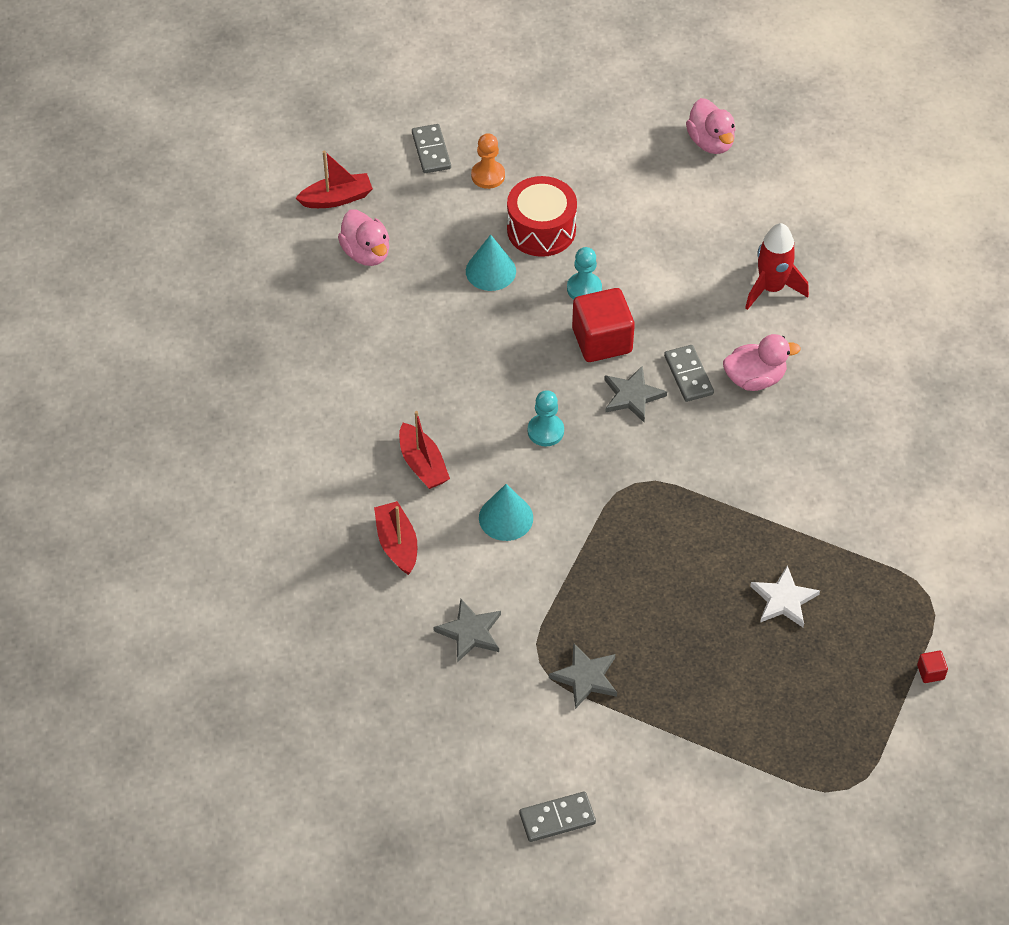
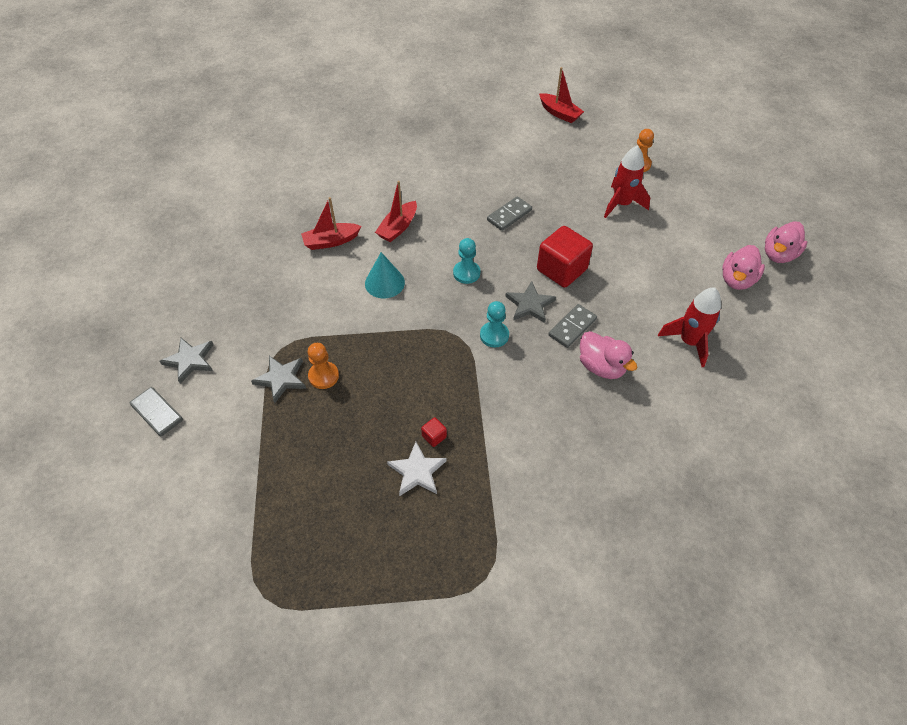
camera: 60 degrees right, 0 degrees up
(366, 253) = (532, 140): pink duck -> pink duck (737, 280)
(397, 544) = (331, 241): red boat -> red boat turned 150 degrees counterclockwise
(431, 151) = (631, 134): grey domino -> grey domino (509, 215)
(470, 632) = (284, 303): grey star -> grey star (190, 360)
(490, 271) = (568, 195): turquoise cone -> none
(541, 229) = (621, 204): red drum -> red rocket
(584, 289) = (595, 243): turquoise pawn -> turquoise pawn (494, 335)
(608, 634) = (323, 376): none -> orange pawn
(930, 672) = (410, 613): red cube -> red cube (434, 436)

